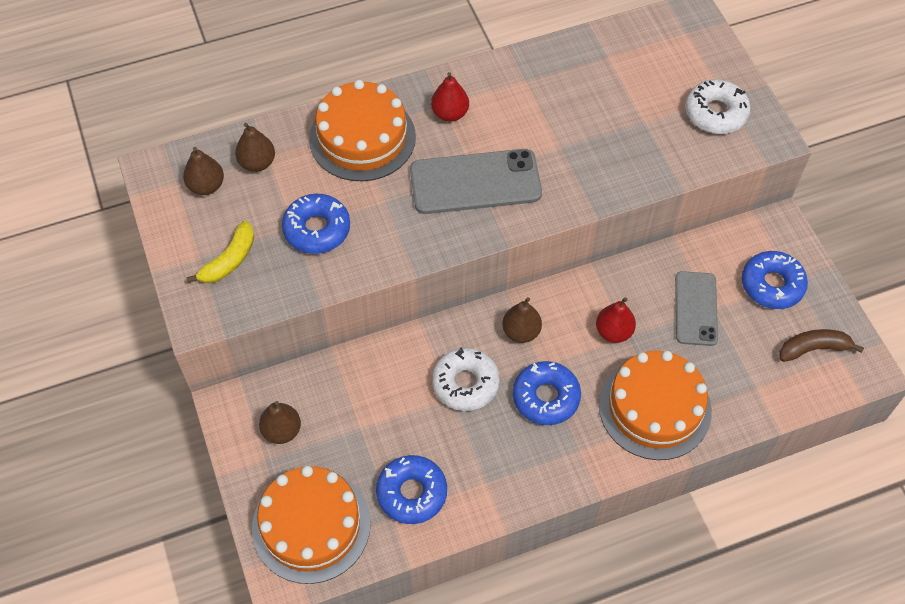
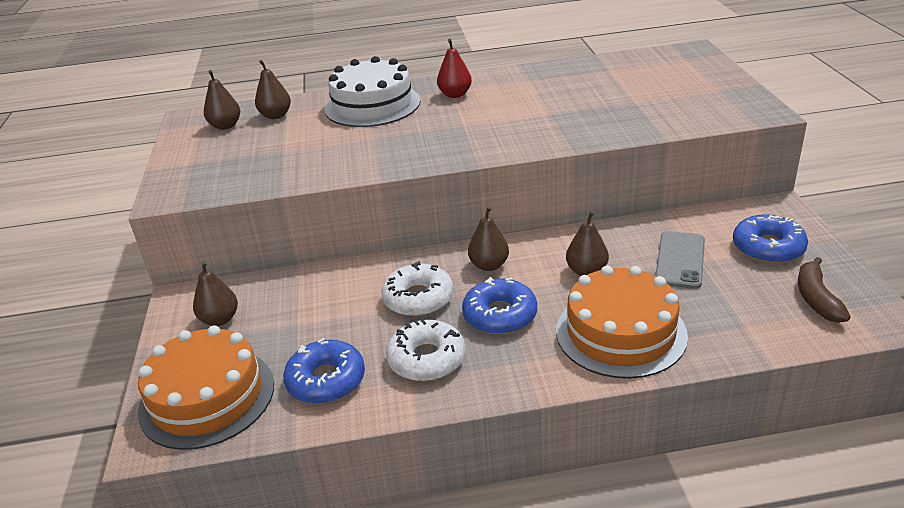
camera: 15 degrees right, 25 degrees down
(229, 261) = (216, 165): yellow banana -> none
(317, 229) = (304, 151): blue donut -> none
(362, 138) = (372, 105): orange cake -> white cake
(475, 182) = (462, 130): grey phone -> none
(613, 332) = (586, 271): red pear -> brown pear
(715, 113) = (707, 98): white donut -> white donut (427, 359)
(813, 348) = (816, 298): brown banana -> brown banana turned 90 degrees counterclockwise

